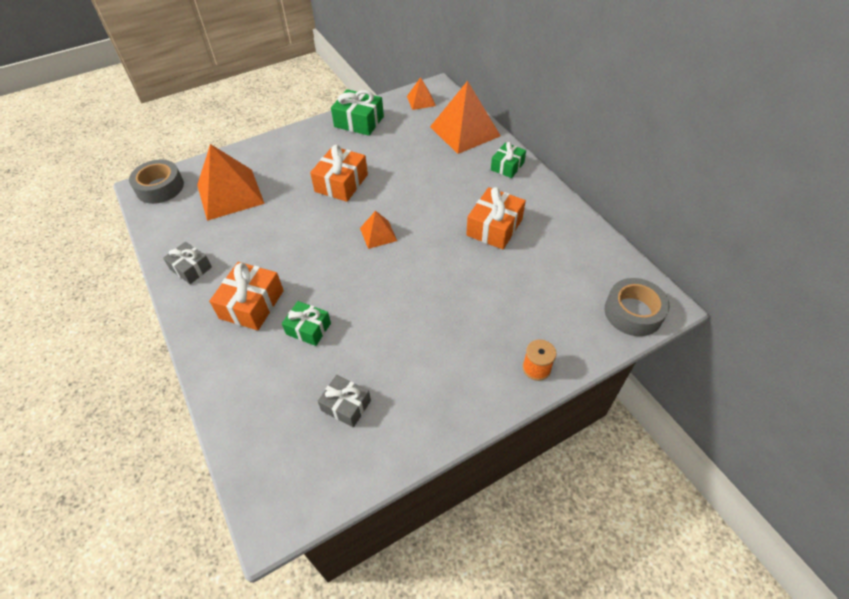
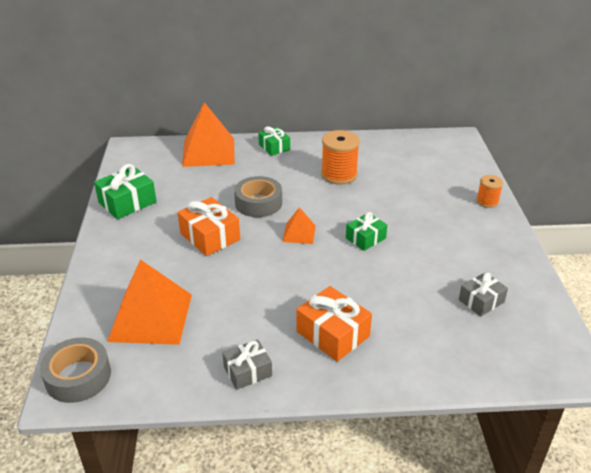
camera: 65 degrees left, 15 degrees down
(308, 328) = (386, 303): green gift -> green gift (365, 238)
(421, 101) = (138, 160): orange pyramid -> none
(494, 227) = (339, 175): orange gift -> orange spool
(633, 312) = (459, 149): grey tape -> grey tape (258, 203)

